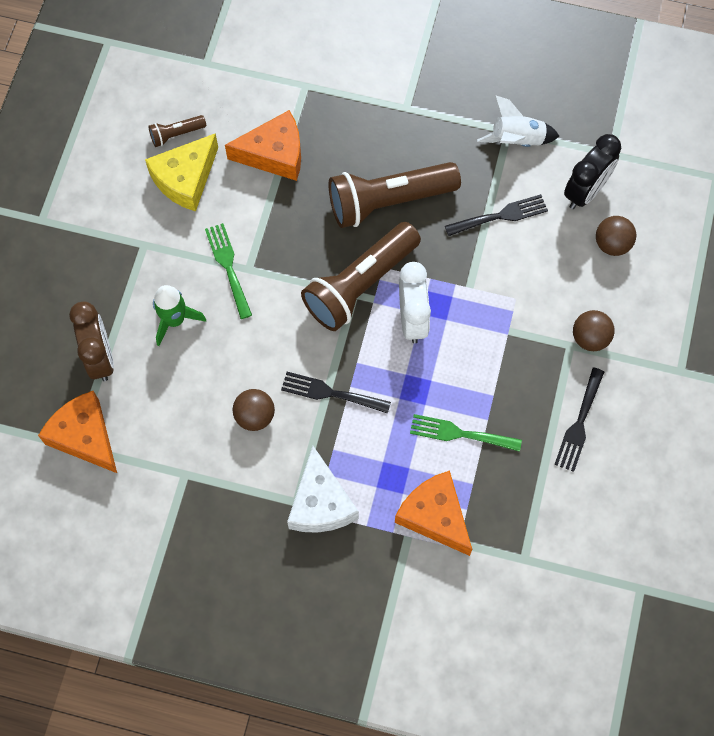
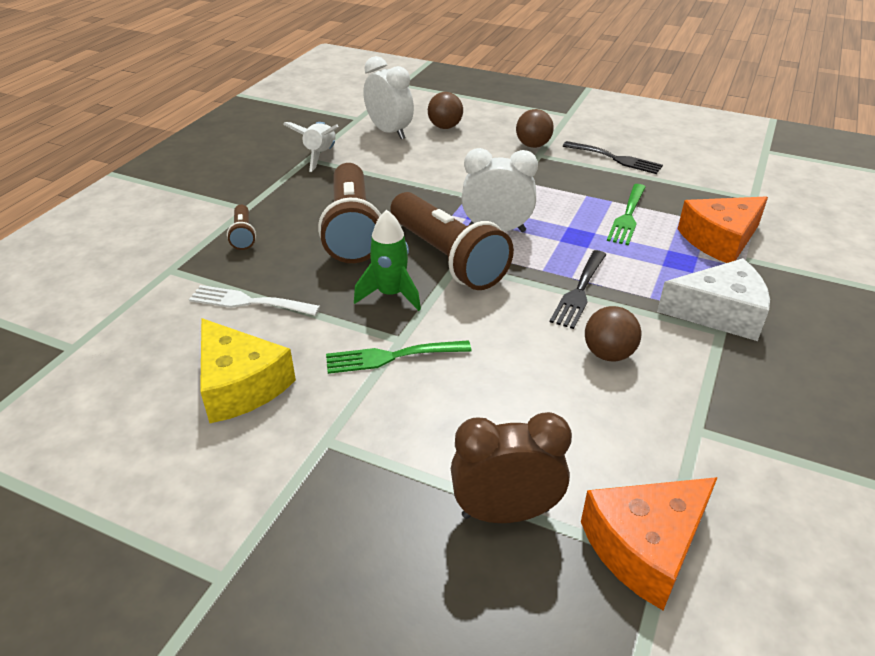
camera: 80 degrees left, 30 degrees down
(175, 320) = (458, 417): green rocket -> green rocket (391, 295)
(176, 134) = (163, 388): brown flashlight -> brown flashlight (243, 235)
(274, 154) = (248, 302): orange cheese -> white fork
(500, 216) = (396, 171): black fork -> none
(585, 191) = (389, 132): black clock -> white clock

